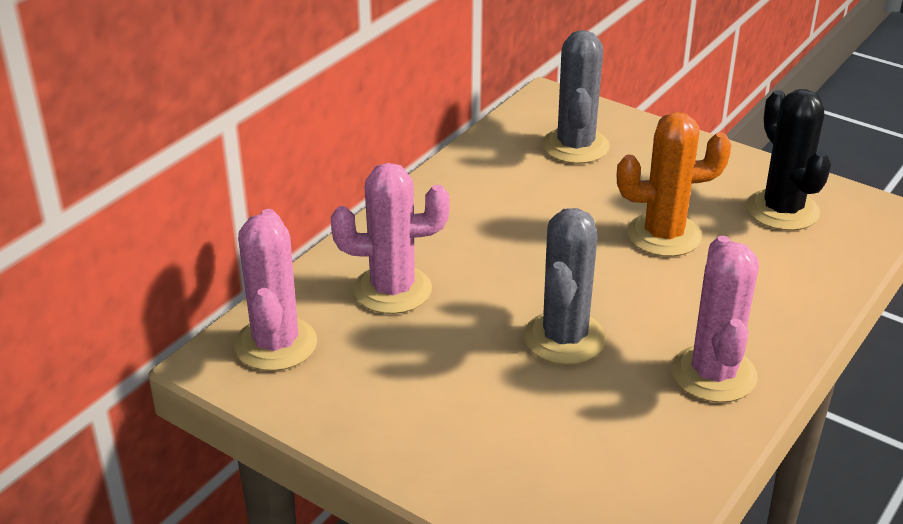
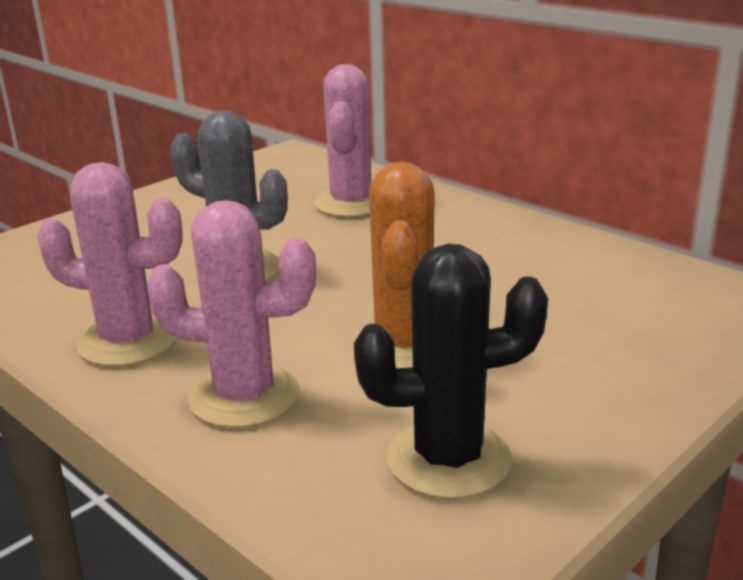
camera: 100 degrees right, 10 degrees down
(276, 344) = (298, 167): pink cactus -> pink cactus (244, 396)
(575, 146) = (630, 308): grey cactus -> none

